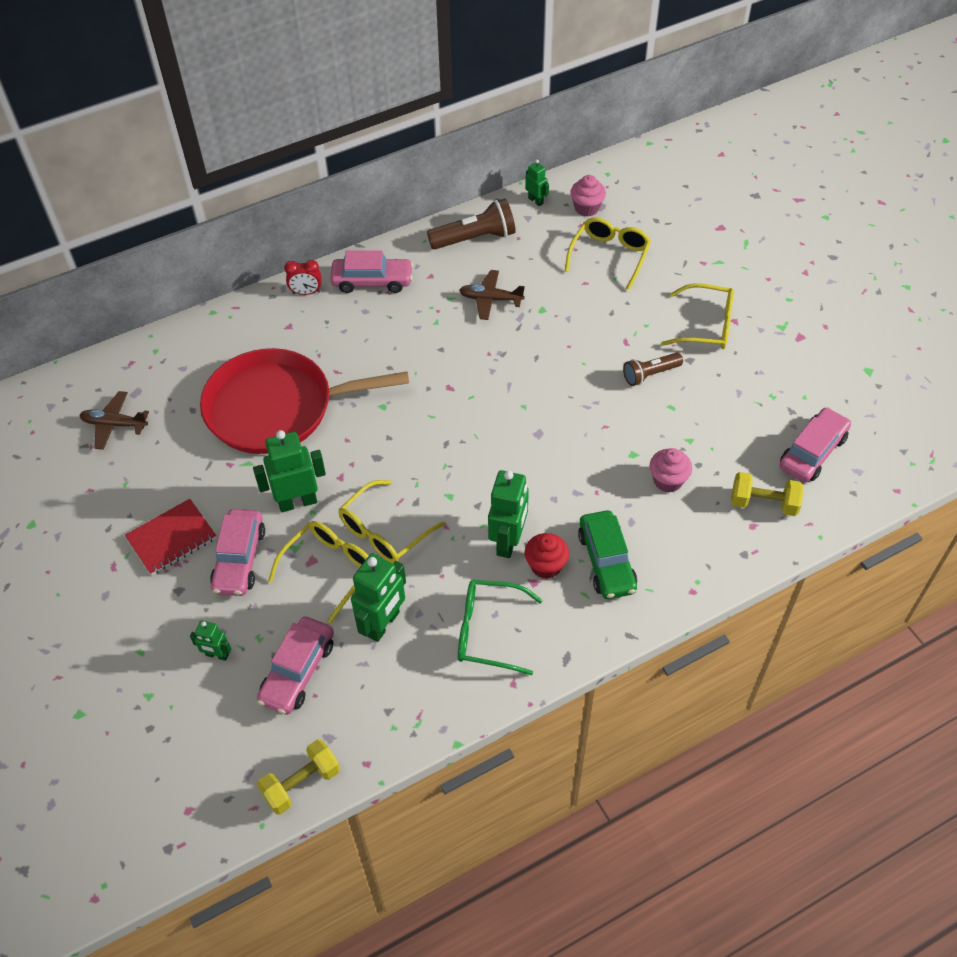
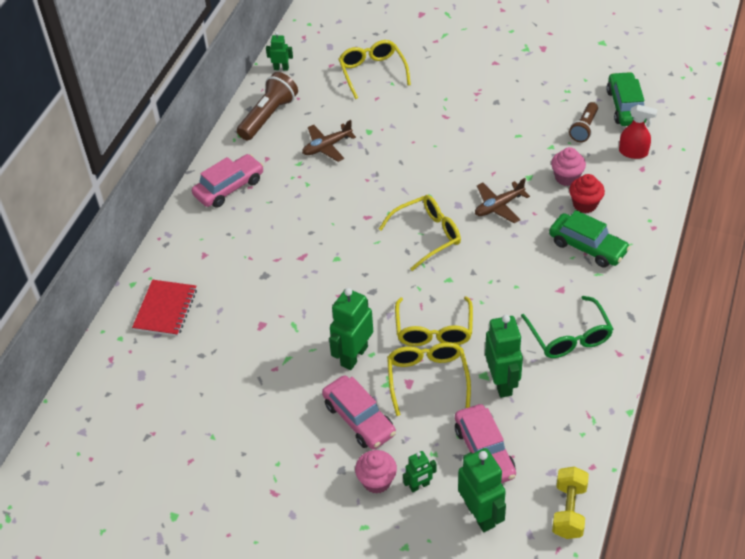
camera: 40 degrees left, 5 degrees down
(114, 424) = (152, 406): brown plane -> brown plane (499, 206)
(172, 538) = (294, 443): red notebook -> red notebook (165, 309)
(277, 408) = (263, 310): red pan -> none
(306, 292) = (189, 225): red clock -> none
(488, 631) = (569, 337): green glasses -> green glasses turned 75 degrees counterclockwise
(508, 541) = (517, 278): green robot -> green robot (480, 514)
(545, 566) = (556, 275): red cupcake -> red cupcake (585, 204)
(586, 208) = (321, 53): pink cupcake -> pink cupcake (376, 481)
(650, 374) = (483, 125): brown flashlight -> brown flashlight (584, 128)
(706, 326) = (482, 76): yellow glasses -> yellow glasses (427, 235)
(763, 503) = (633, 152): yellow dumbbell -> red spray bottle
(812, 452) = (625, 106): pink car -> green car

